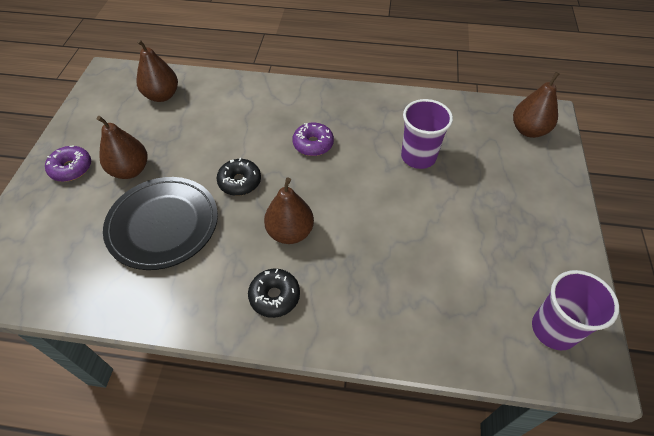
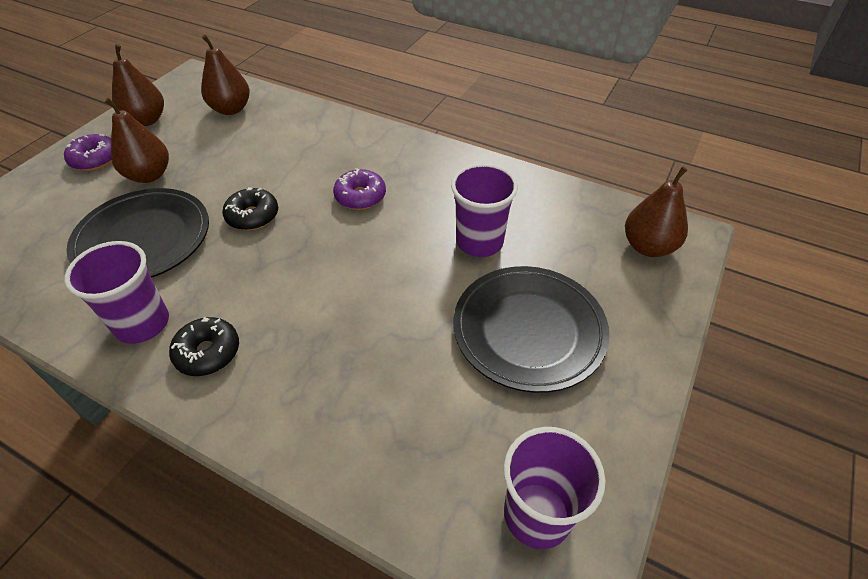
camera: 20 degrees right, 5 degrees down
(209, 291) = (142, 323): none -> purple cup
(290, 232) = (272, 286): brown pear -> brown pear (146, 120)
(485, 211) = (528, 331): none -> black plate

